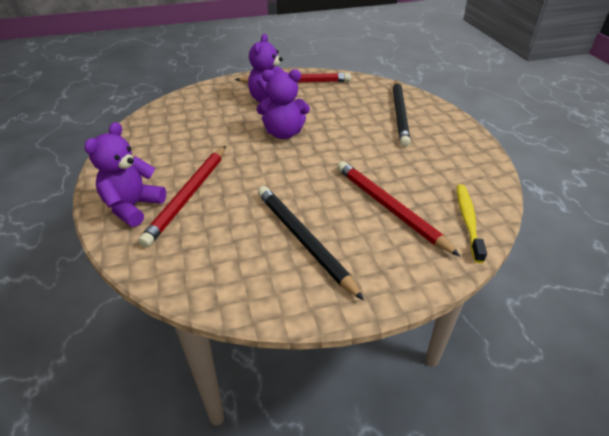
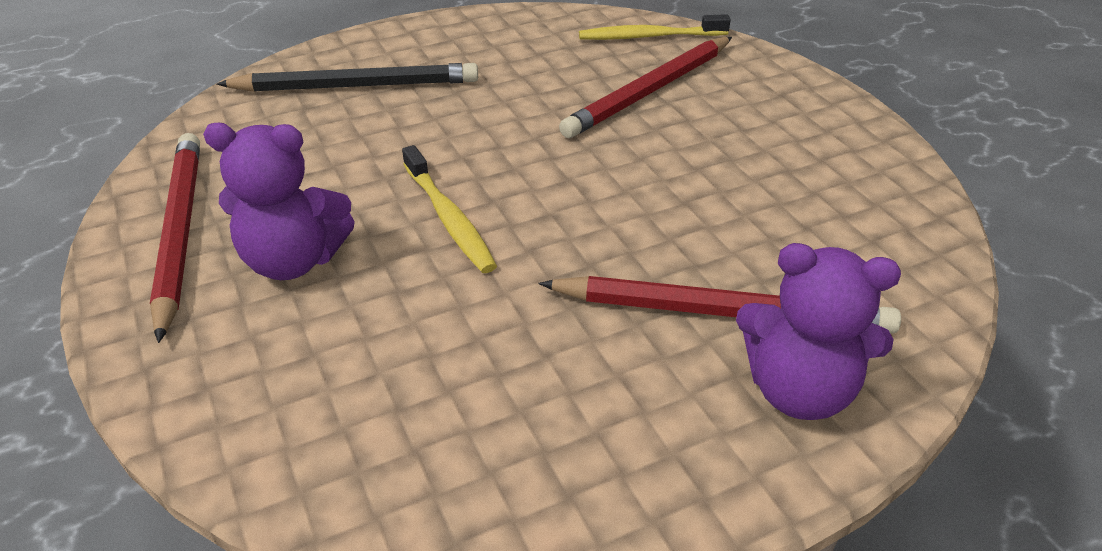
camera: 100 degrees left, 0 degrees up
(283, 133) = (449, 218): purple teddy bear -> yellow toothbrush
(303, 240) = (764, 158): black pencil -> none

